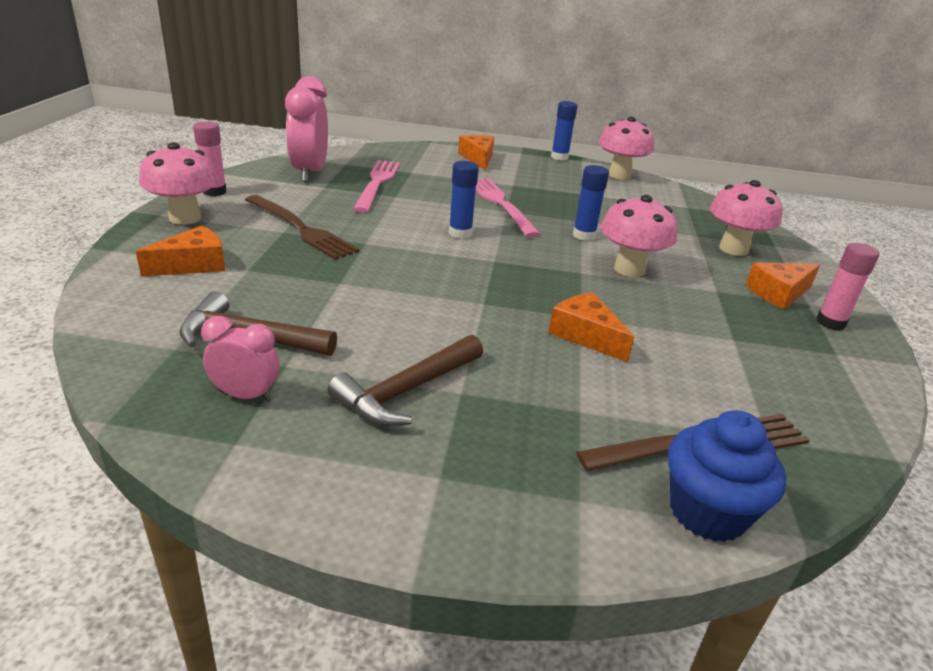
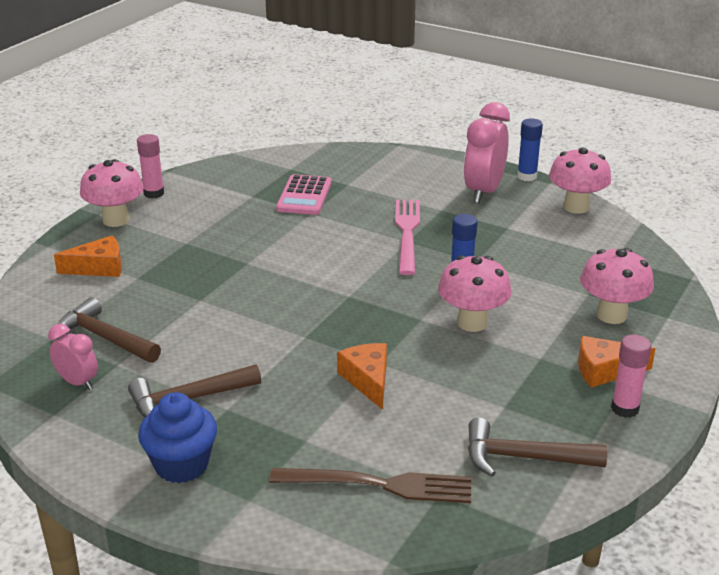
camera: 25 degrees right, 0 degrees up
(301, 229) = (202, 242): brown fork -> none
(310, 173) = (249, 178): pink clock -> pink clock (483, 192)
(377, 183) = (304, 196): pink fork -> pink calculator
(460, 233) = (340, 262): blue glue stick -> none
(478, 158) = (431, 172): orange cheese -> none
(707, 512) = (333, 529): blue cupcake -> blue cupcake (181, 465)
(803, 384) = (524, 457): none -> brown hammer

